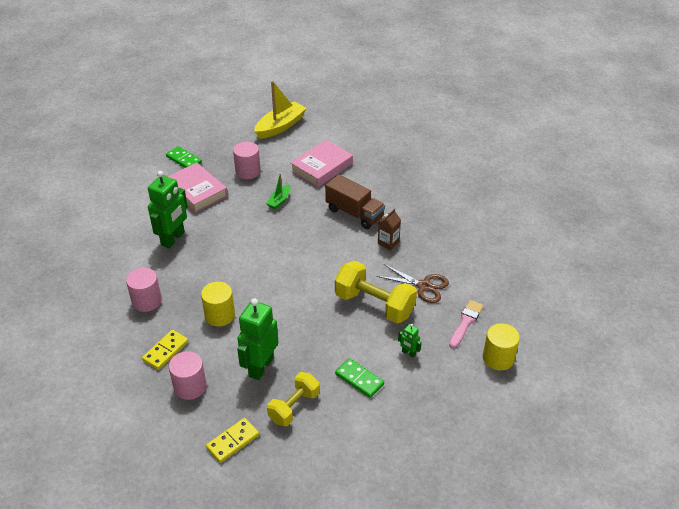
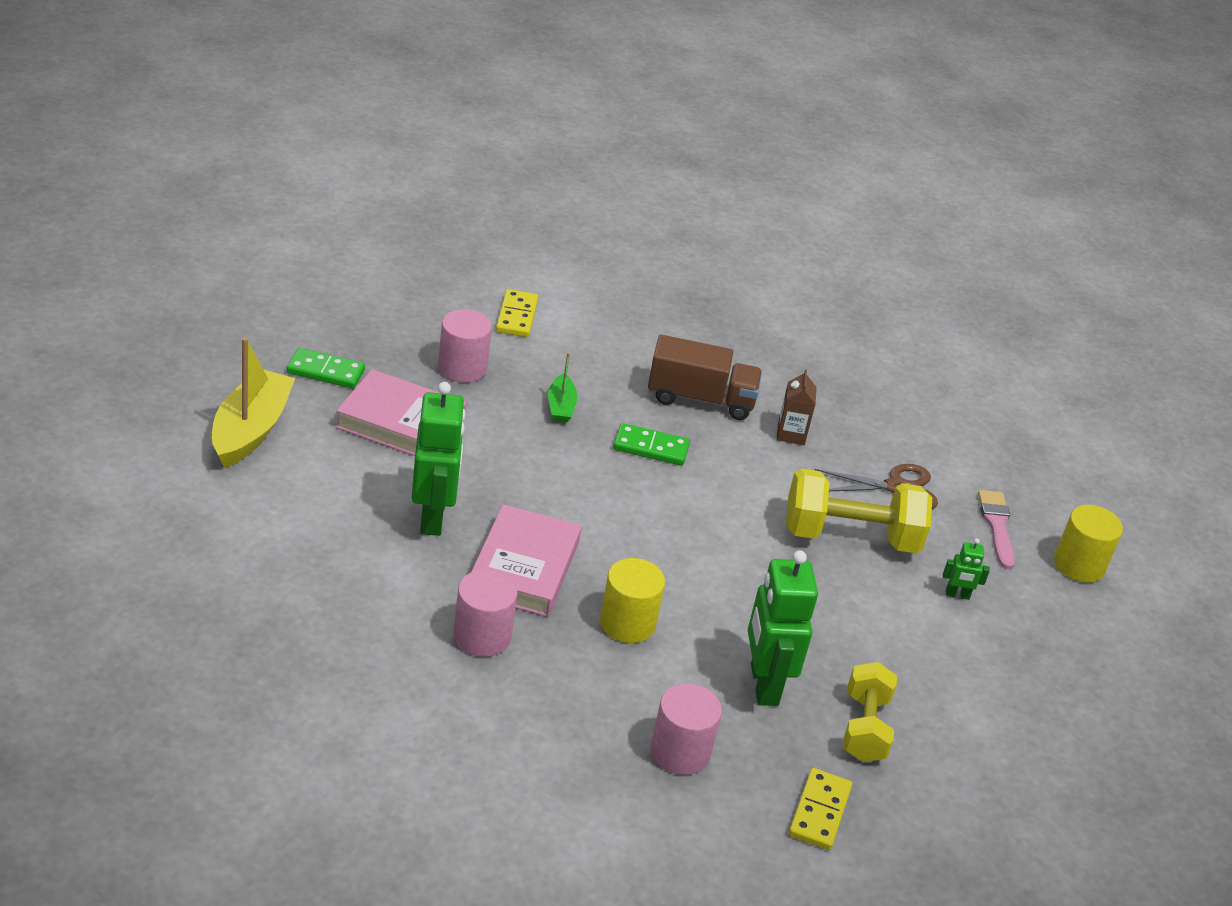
camera: 35 degrees left, 5 degrees down
(165, 351) = (589, 708): yellow domino -> yellow domino (517, 316)
(280, 126) = (451, 276): yellow boat -> yellow boat (251, 430)
(322, 167) = (583, 333): pink book -> pink book (524, 568)
(359, 379) = (921, 656): green domino -> green domino (651, 448)

